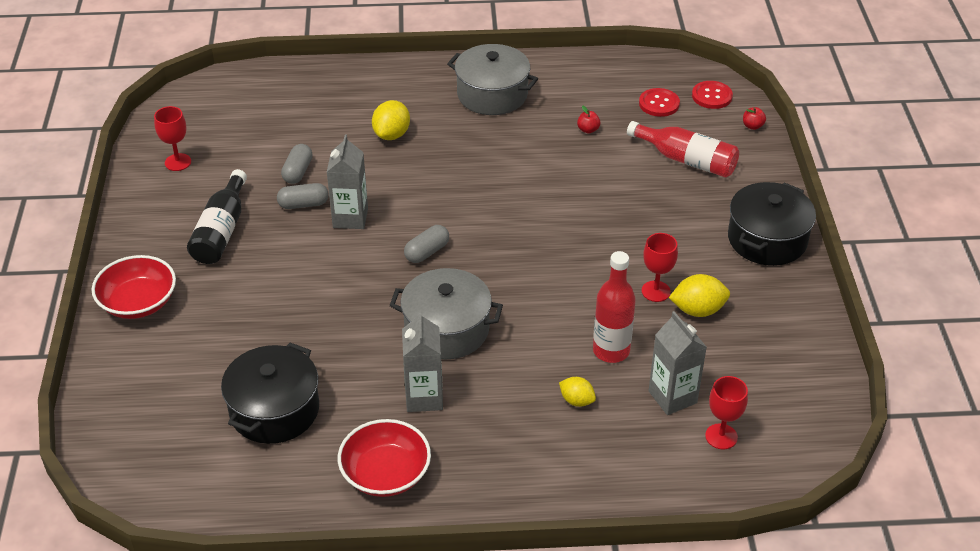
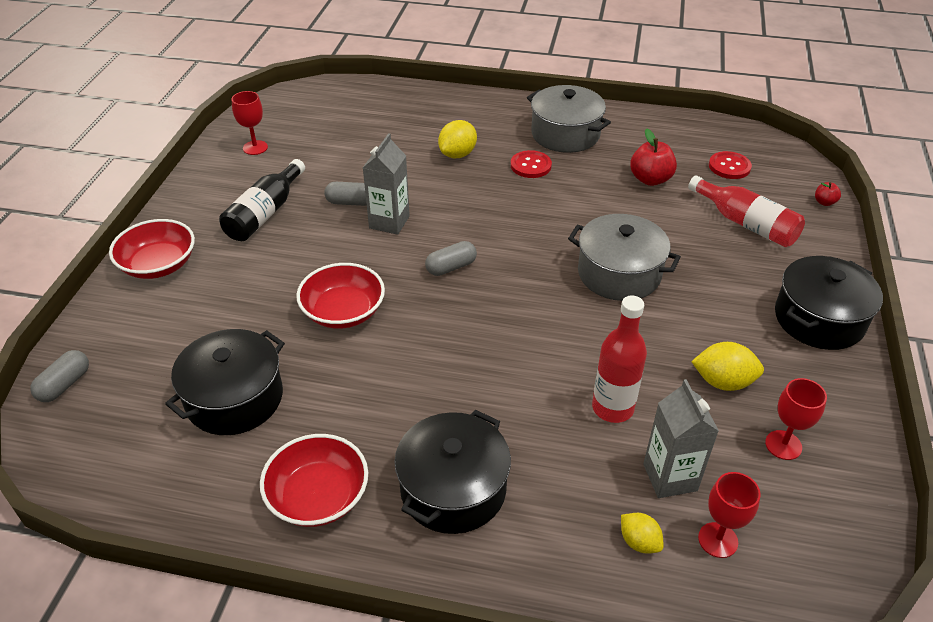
camera: 15 degrees right, 0 degrees up
(298, 172) = (358, 173): grey capsule -> grey capsule (64, 385)
(341, 313) = (343, 312): none -> red bowl
(424, 397) = (392, 418): grey carton -> none
(447, 329) = (443, 349): grey pot -> grey pot (619, 273)
(498, 443) = (453, 489): none -> black pot
(576, 400) = (557, 457): yellow lemon -> yellow lemon (639, 542)
(588, 130) = (650, 179): red apple -> red apple, size x1.92
(656, 291) = (680, 352): red goblet -> red goblet (783, 445)
(712, 96) = (786, 168): red button -> red button (530, 166)

